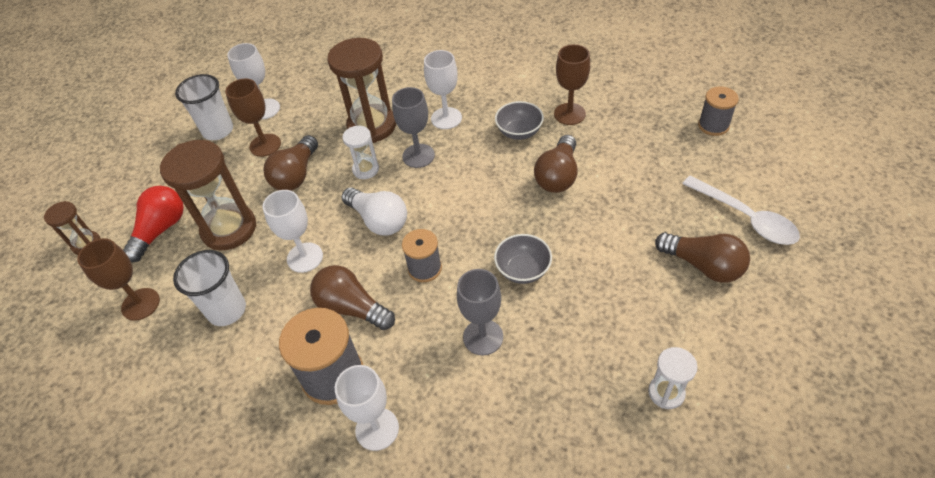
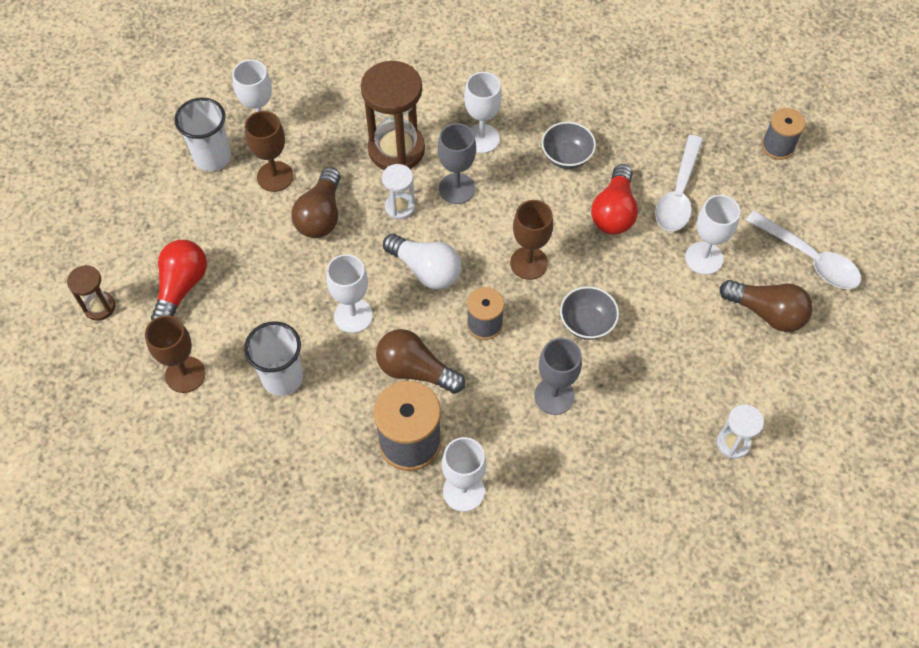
camera: 10 degrees left, 10 degrees up
(229, 229) = (260, 284): brown hourglass -> none
(558, 176) = (614, 212): brown light bulb -> red light bulb
(569, 114) = (621, 132): brown goblet -> brown goblet (529, 263)
(619, 162) = (678, 193): none -> white spoon
(641, 216) = (704, 258): none -> white goblet

